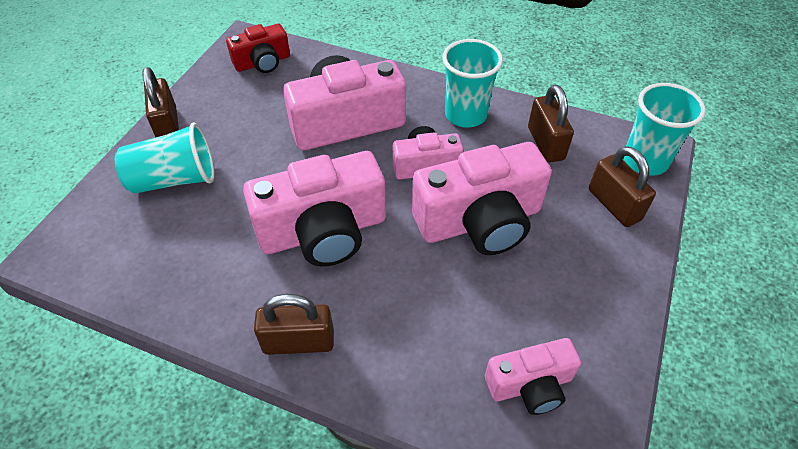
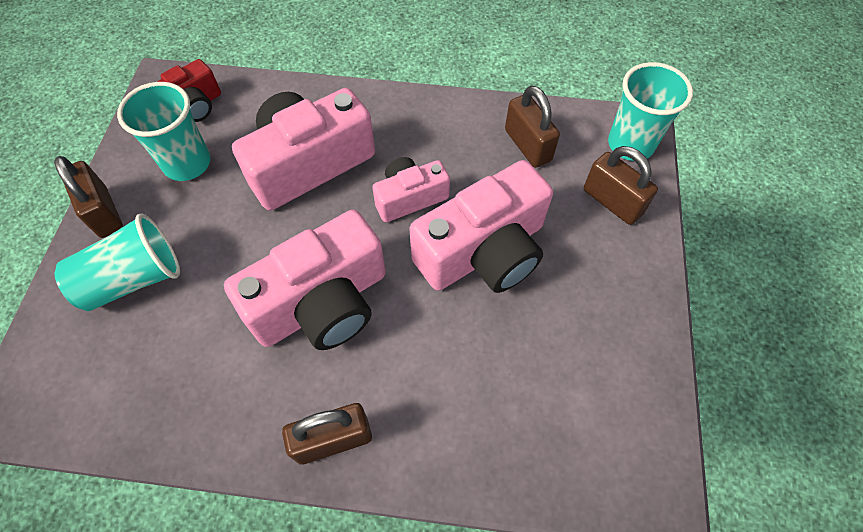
camera: 15 degrees left, 10 degrees up
(465, 115) = (436, 128): turquoise cup -> turquoise cup (187, 163)
(530, 385) = (580, 423): pink camera -> none

